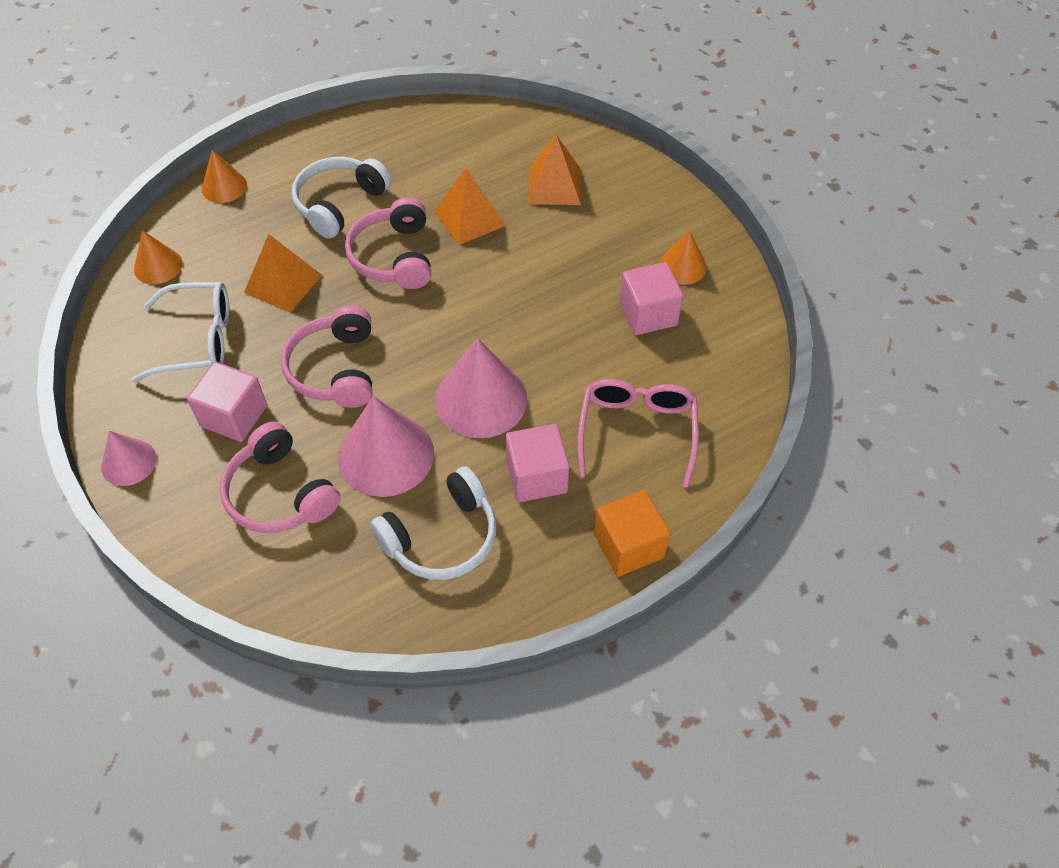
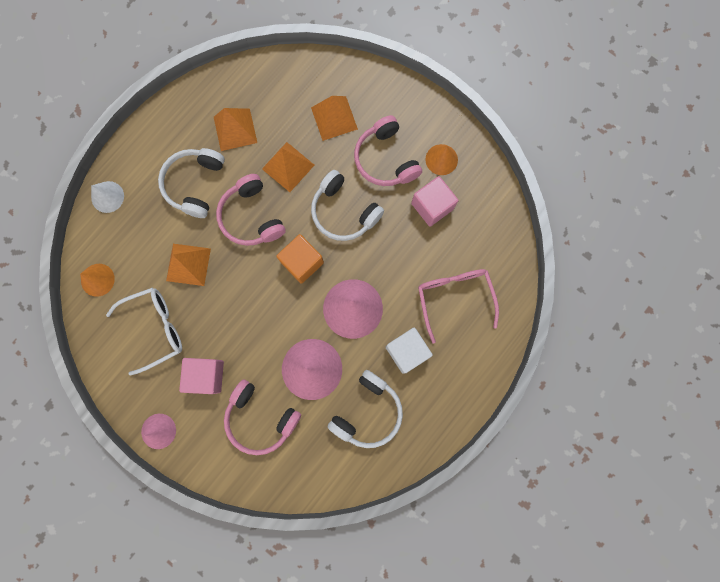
camera: 20 degrees left, 25 degrees up
(224, 186) = (107, 197): orange cone -> white cone
(335, 369) = (253, 319): pink headphones -> pink headphones (385, 159)
(420, 164) = (235, 129): none -> orange pyramid
(520, 286) = (343, 212): none -> white headphones
(536, 476) = (407, 351): pink cube -> white cube
(628, 546) = (475, 378): orange cube -> orange cube (302, 262)

